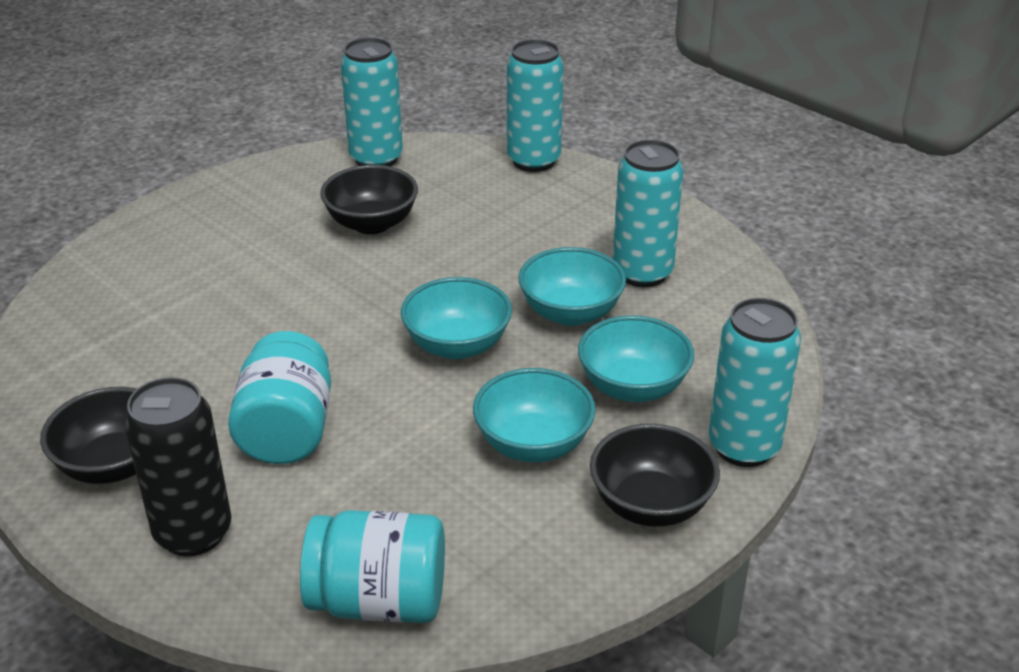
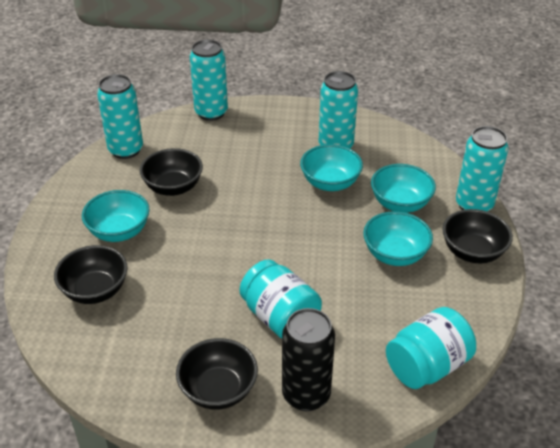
camera: 40 degrees left, 5 degrees up
(143, 288) = (95, 290): none -> black bowl
(457, 345) = (301, 227): turquoise bowl -> turquoise bowl (119, 231)

